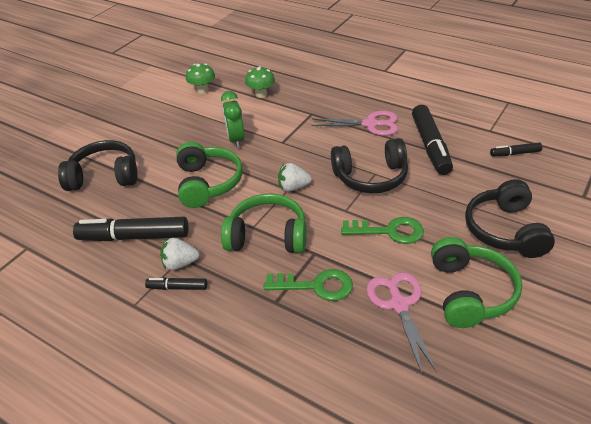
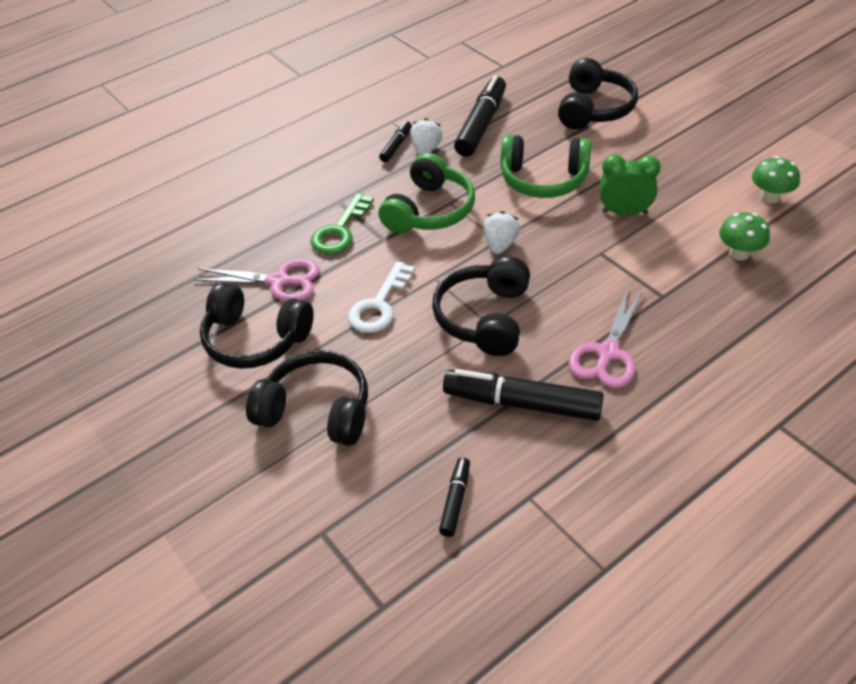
camera: 110 degrees right, 5 degrees up
(389, 231) = (379, 304): green key -> white key
(470, 292) = (255, 339): green headphones -> black headphones

